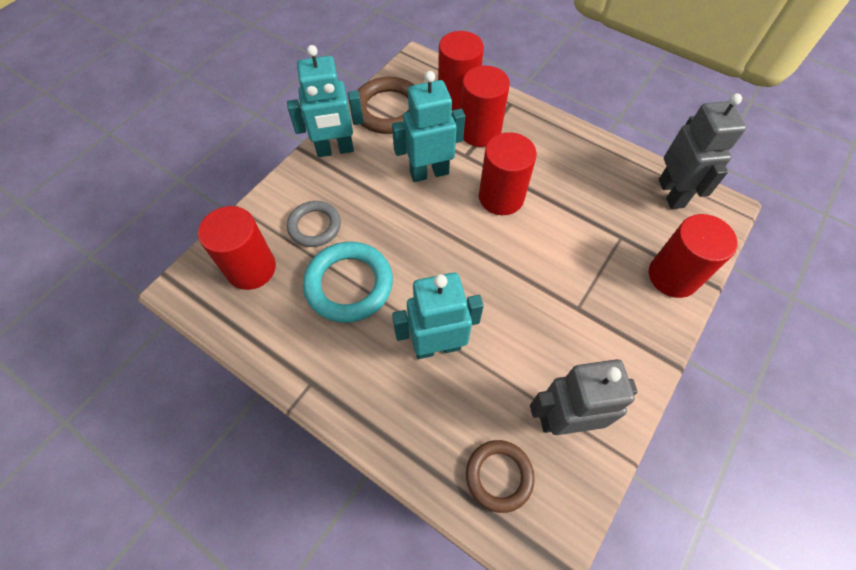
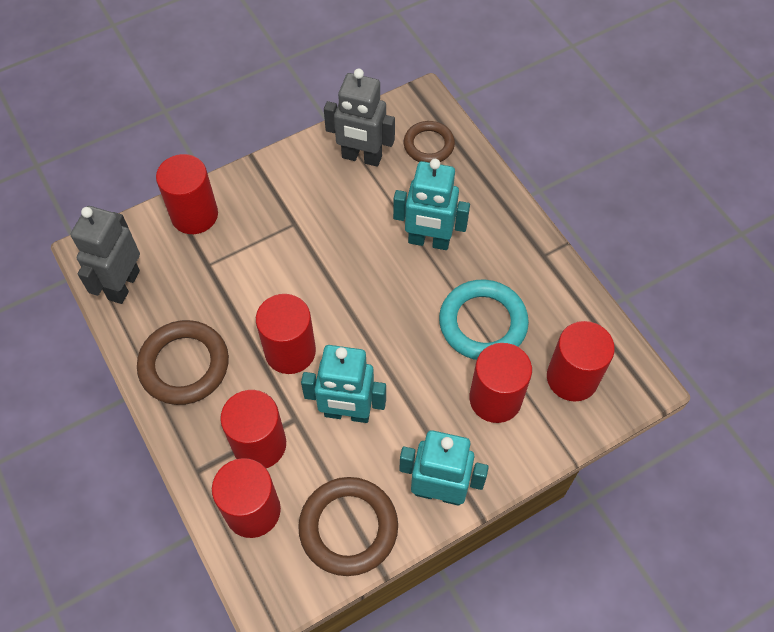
camera: 155 degrees left, 0 degrees up
(314, 226) = (495, 399): grey ring -> red cylinder
(572, 157) = (184, 365): none -> brown ring

